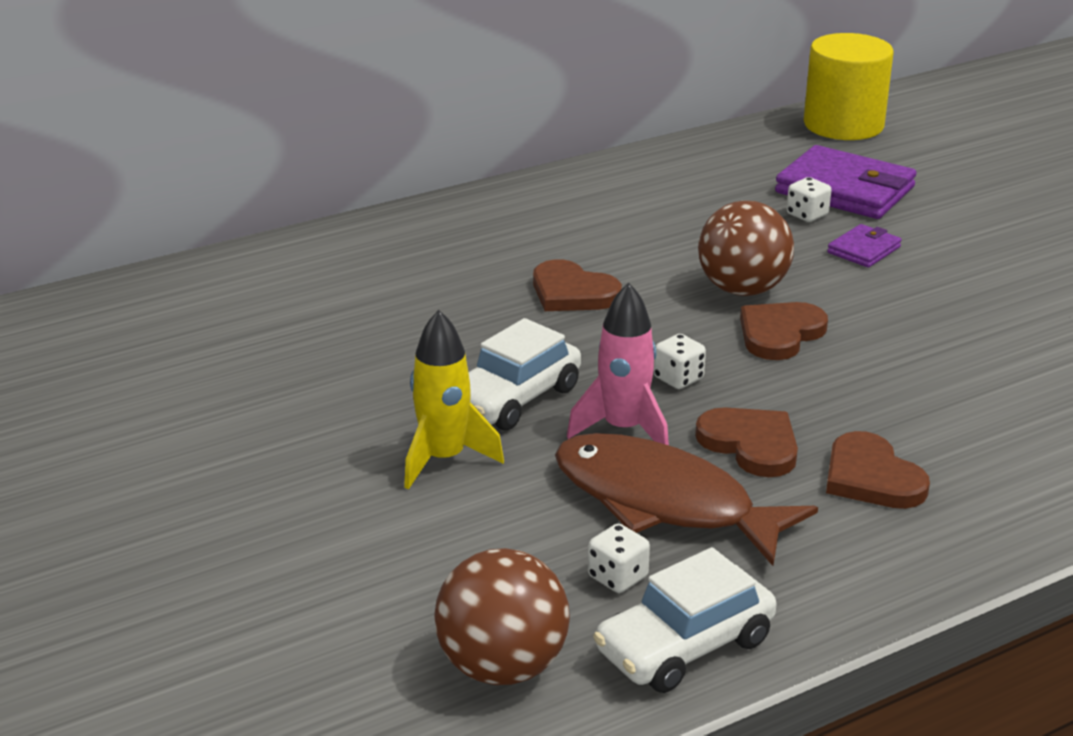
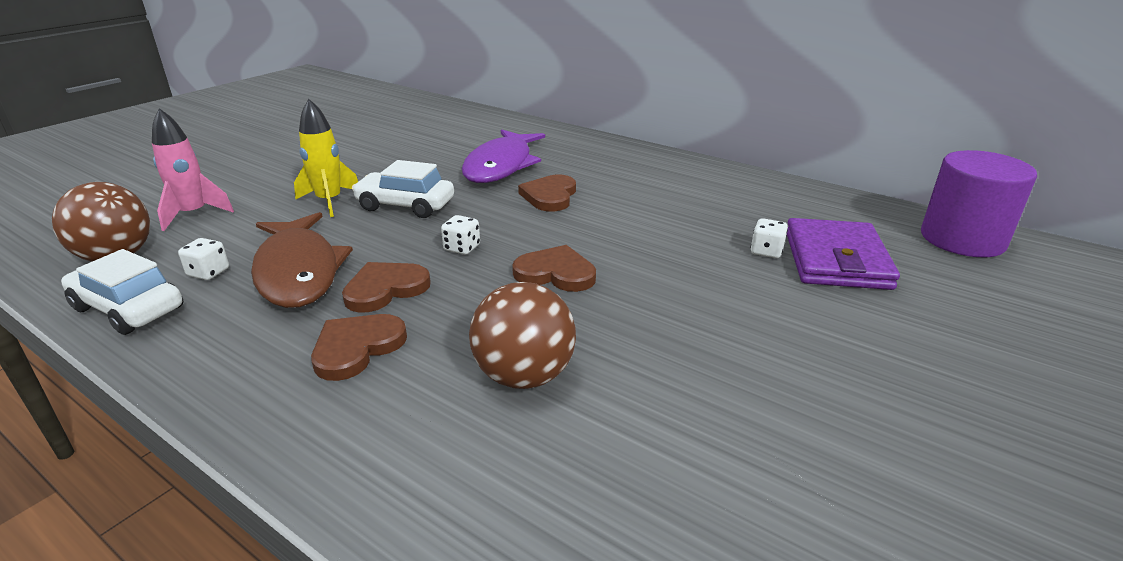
camera: 65 degrees right, 0 degrees up
(435, 304) = (501, 166): none -> purple fish
(623, 429) = (385, 242): pink rocket -> pink rocket (194, 214)
(663, 502) = (298, 271): brown fish -> brown fish turned 150 degrees clockwise
(742, 290) = (610, 248): brown ball -> brown ball (524, 376)
(751, 444) = (385, 289): brown heart -> brown heart turned 150 degrees counterclockwise
(843, 125) = (962, 239): yellow cylinder -> purple cylinder
(863, 250) = (736, 285): purple wallet -> none

